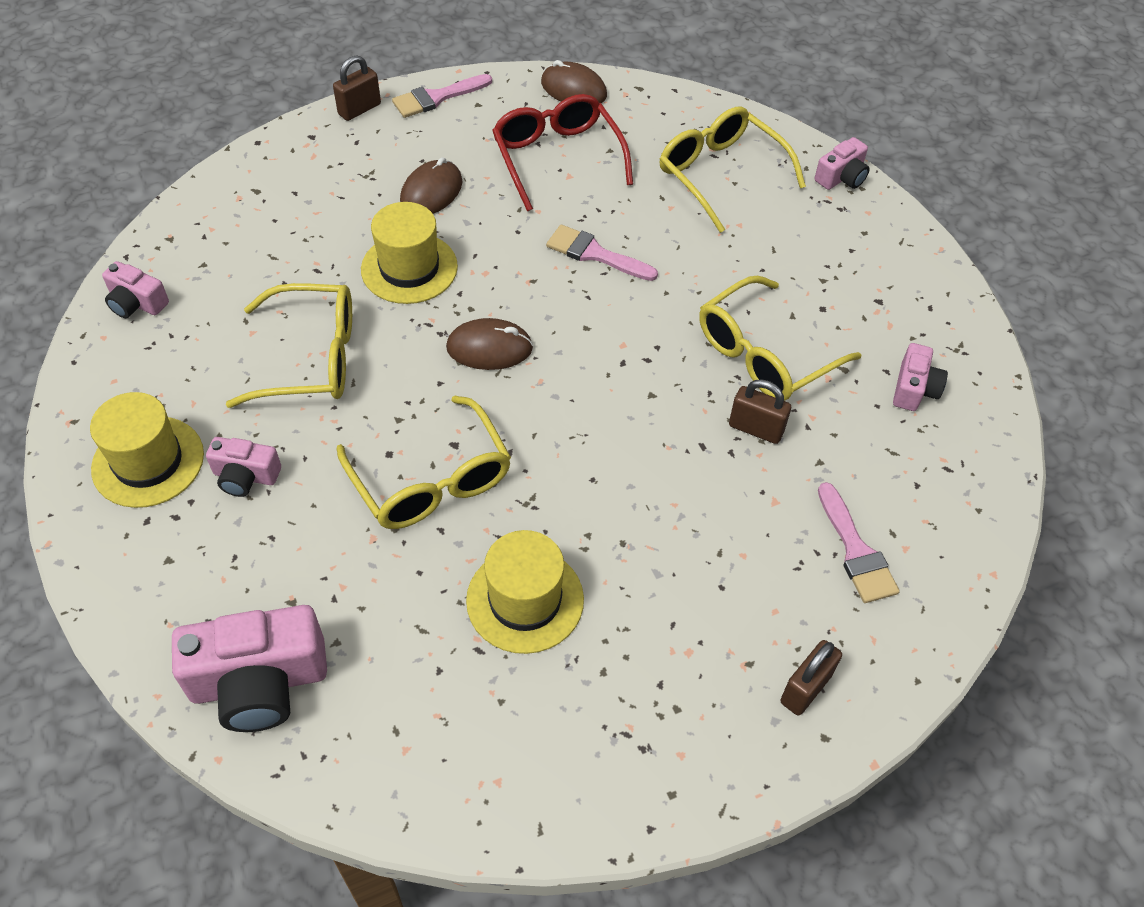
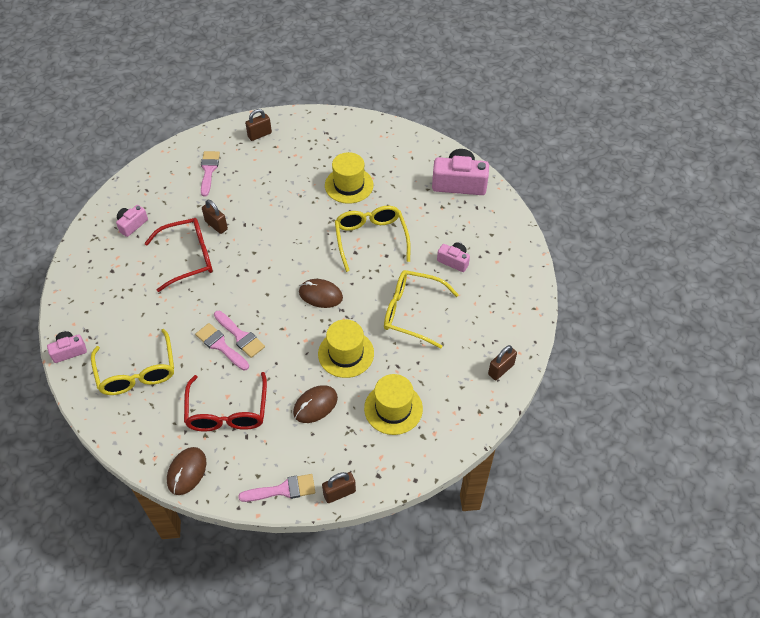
camera: 160 degrees left, 0 degrees up
(136, 303) = (501, 369): pink camera -> brown padlock
(148, 461) = (498, 279): yellow hat -> yellow hat (393, 408)
(573, 89) = (187, 472): brown mouse -> brown mouse turned 60 degrees clockwise
(618, 234) = (220, 345): none -> pink brush
(765, 353) = (188, 258): yellow glasses -> red glasses

